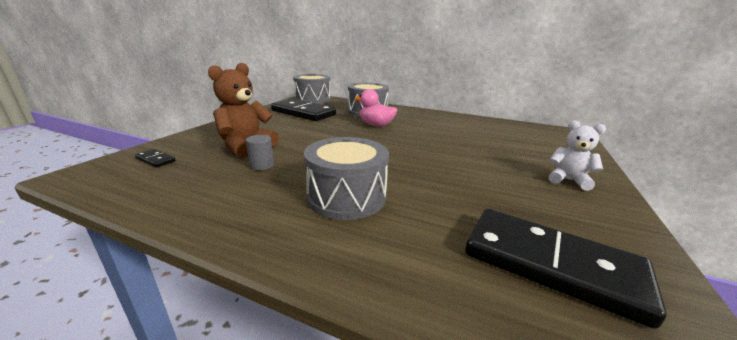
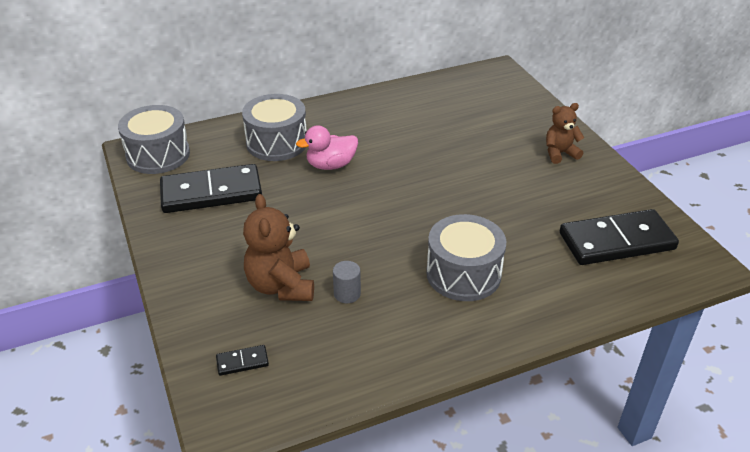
camera: 45 degrees left, 15 degrees up
(568, 180) = (560, 153): white teddy bear -> brown teddy bear

